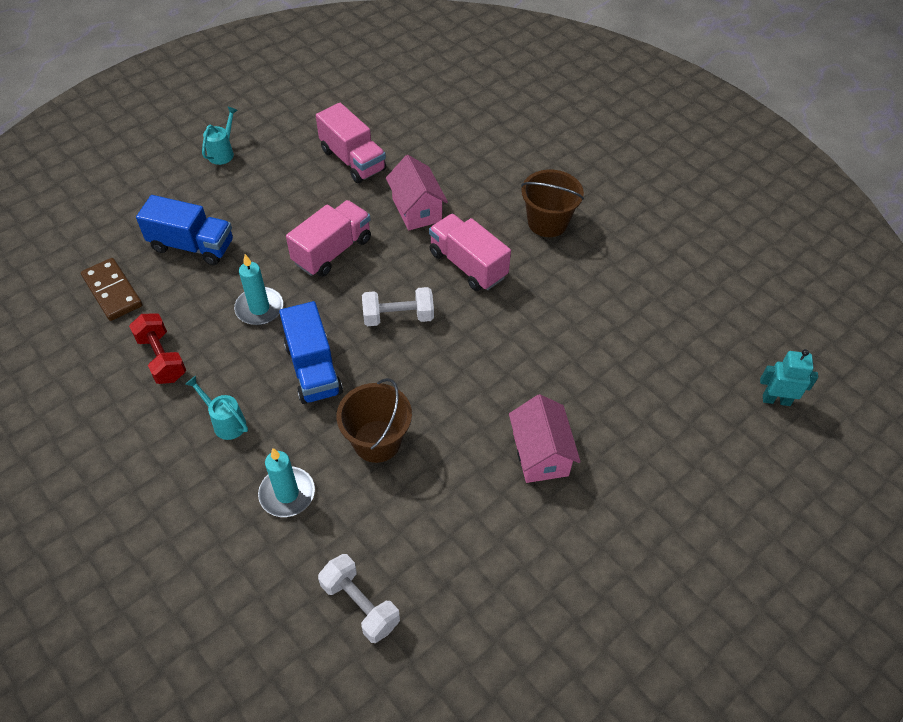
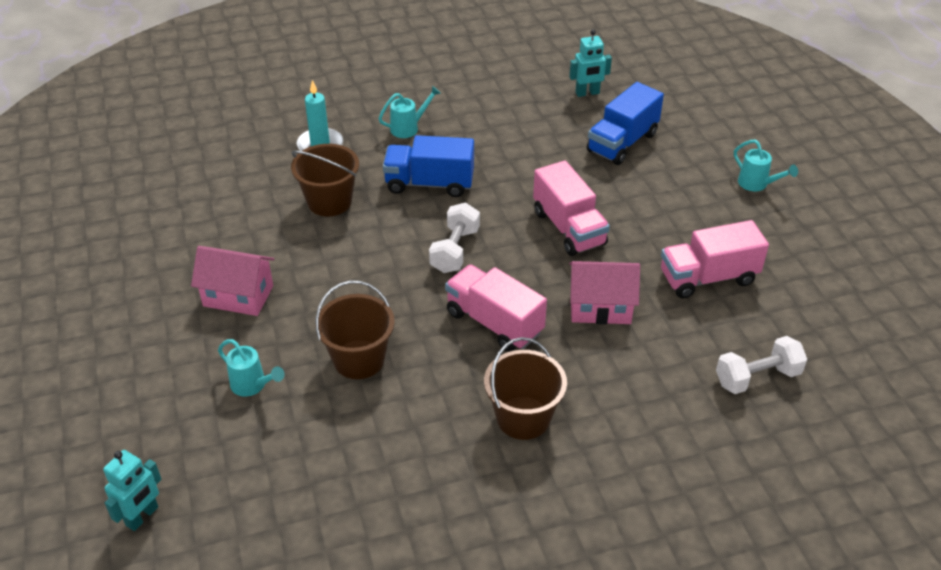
camera: 115 degrees right, 10 degrees down
(113, 291) = (587, 93): brown domino -> turquoise robot
(162, 358) = (496, 107): red dumbbell -> none
(259, 308) = (519, 167): turquoise candle -> none
(360, 605) = (204, 159): white dumbbell -> white dumbbell (757, 377)
(468, 265) = (494, 322): pink truck -> pink truck turned 120 degrees counterclockwise
(555, 333) = (359, 359): none -> brown bucket
(625, 392) = (252, 385): none -> turquoise watering can

